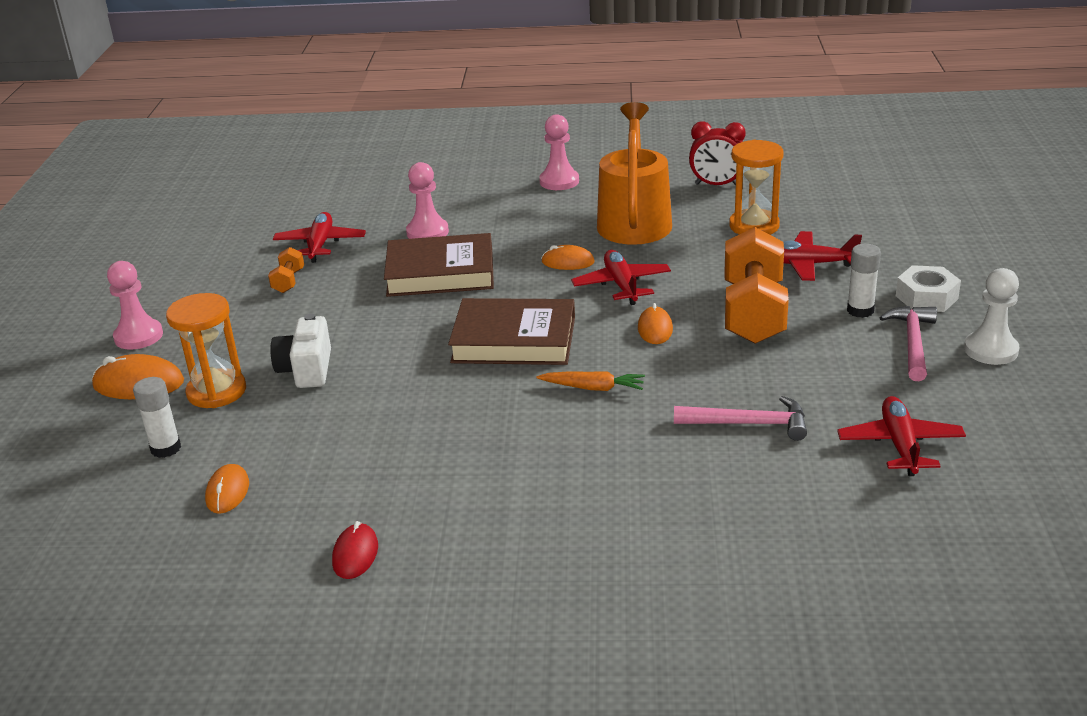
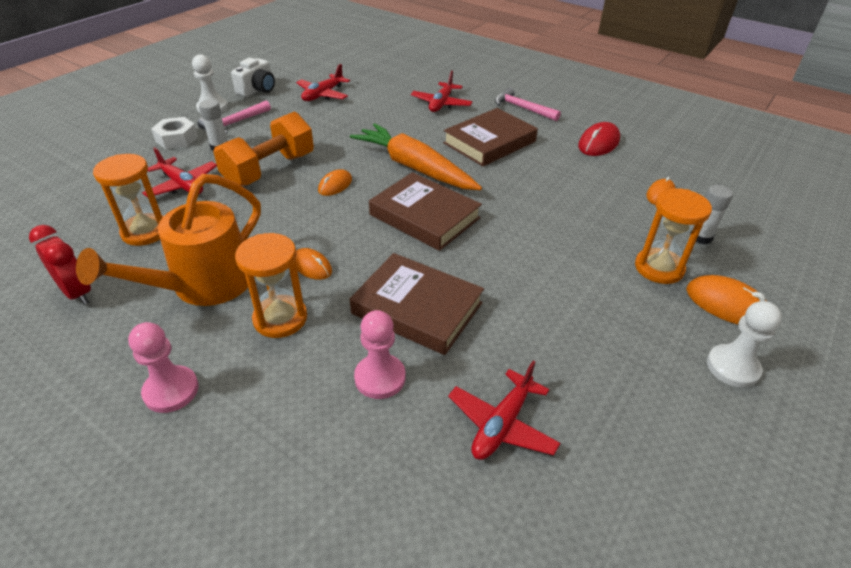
camera: 150 degrees left, 10 degrees up
(138, 336) = (732, 367): pink pawn -> white pawn
(288, 281) = (562, 374): orange dumbbell -> none
(306, 370) = (583, 257): white camera -> white camera (257, 90)
(355, 554) = (598, 143): red mouse -> red mouse, size x1.54
(532, 474) = (489, 142): none -> brown book
(542, 229) = (280, 318): none -> orange hourglass
(593, 388) = (414, 167): orange carrot -> orange carrot, size x2.25
(621, 285) = (307, 225): red plane -> red plane (441, 104)
(748, 424) = (367, 123): pink hammer -> pink hammer (522, 108)

